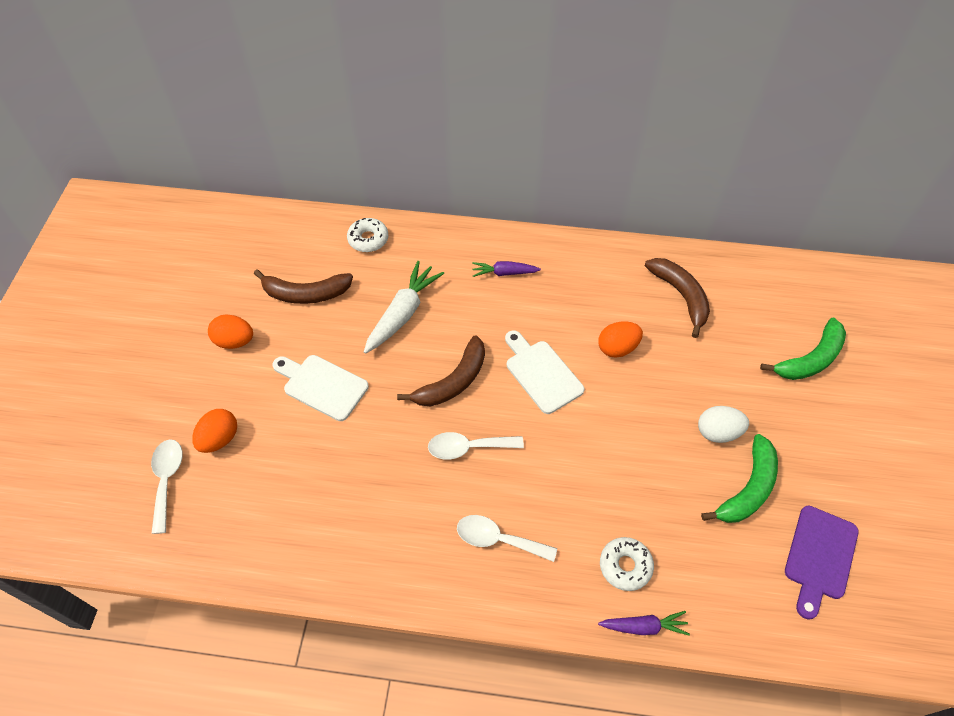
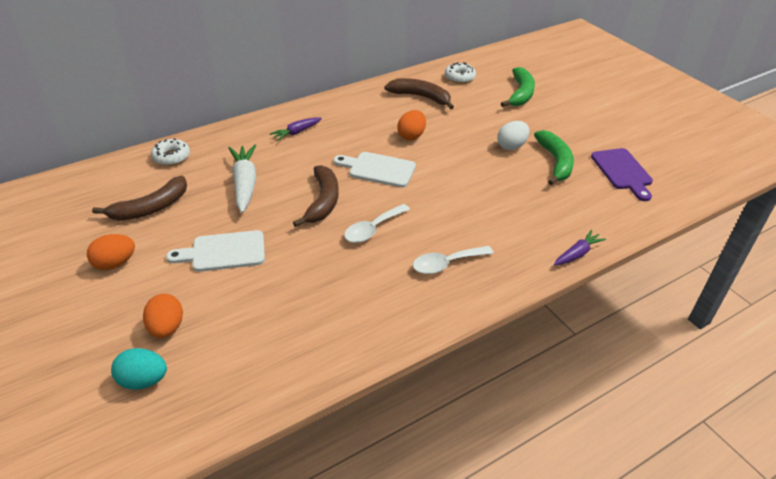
camera: 40 degrees left, 15 degrees down
(167, 480) = (143, 380): white spoon -> turquoise egg
(625, 566) = (534, 232): white donut -> white donut (459, 77)

